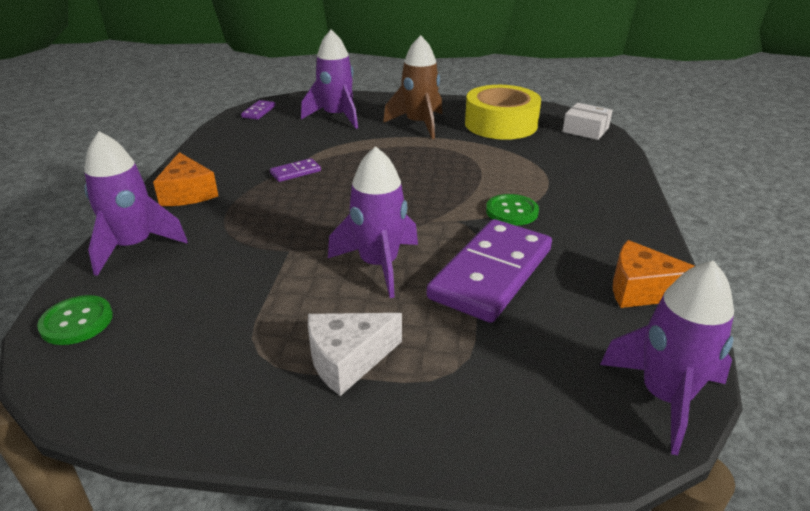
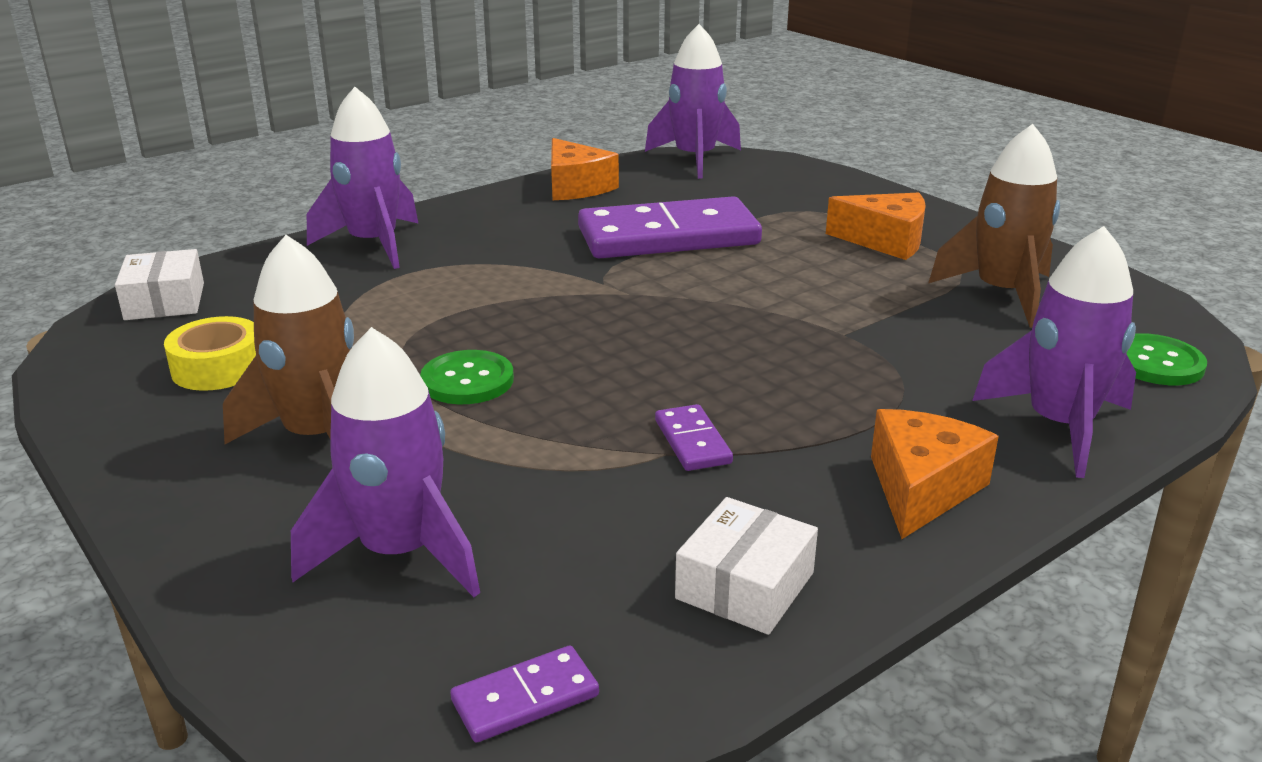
camera: 135 degrees left, 5 degrees down
(211, 340) = (1002, 294): none -> brown rocket
(227, 146) = (745, 586): none -> white box
(295, 172) = (692, 441): purple domino -> purple domino turned 60 degrees clockwise
(348, 360) = (885, 241): white cheese -> orange cheese
(379, 265) = (762, 282): purple rocket -> purple rocket (373, 244)
(501, 124) = (218, 367): yellow tape -> yellow tape, size x0.55
(512, 211) = (529, 265): green button -> green button (467, 380)

